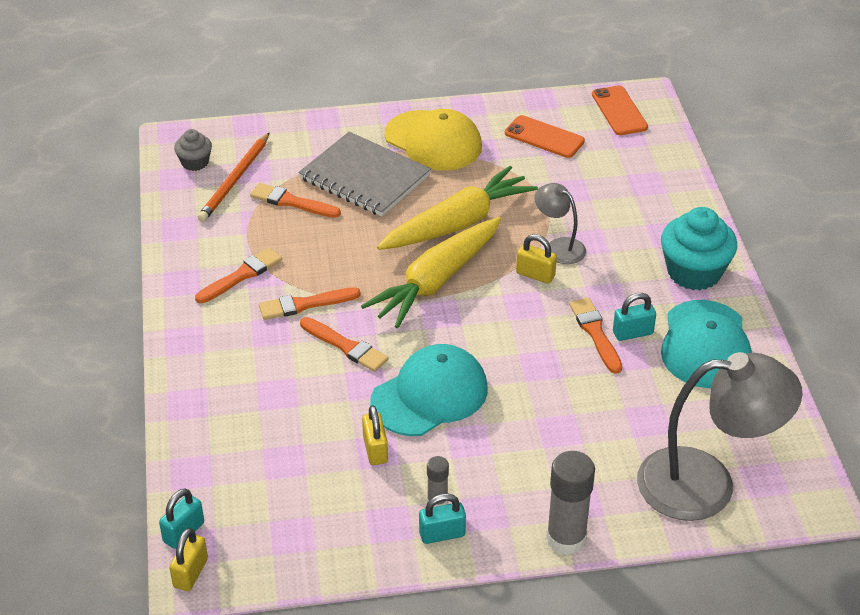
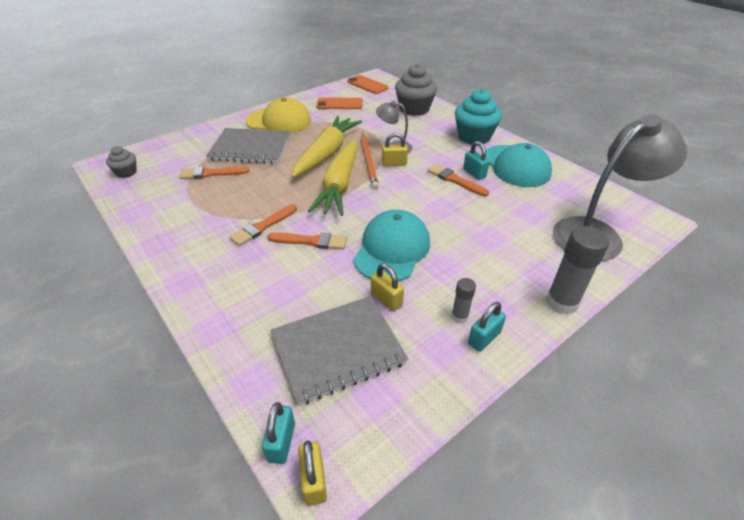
camera: 30 degrees left, 0 degrees up
(235, 180) = (162, 173): orange pencil -> orange pencil (368, 161)
(241, 275) = (203, 225): orange brush -> none
(288, 477) = (337, 349): none -> grey notebook
(632, 333) = (474, 173): turquoise padlock -> turquoise padlock turned 75 degrees counterclockwise
(651, 187) = (414, 109): none -> grey cupcake

